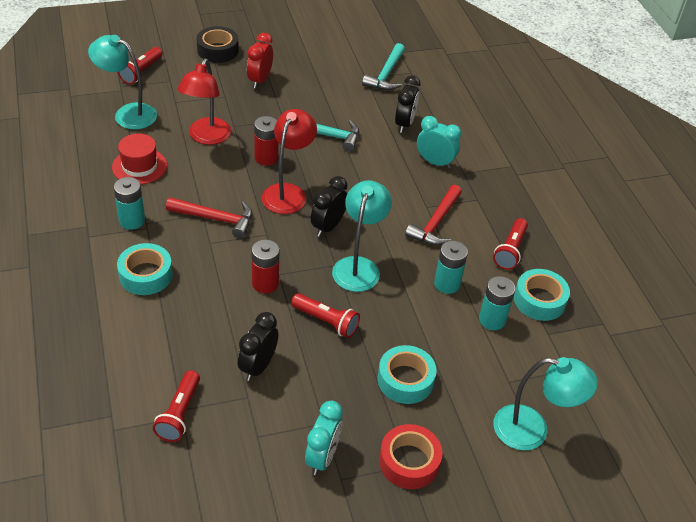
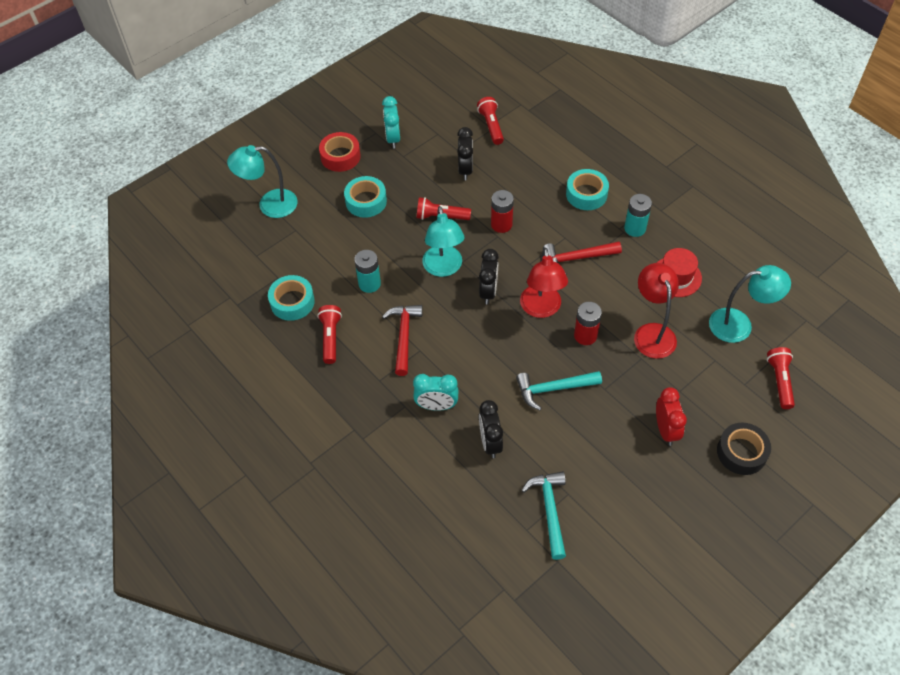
camera: 160 degrees right, 10 degrees up
(492, 320) = (323, 269): turquoise battery -> none

